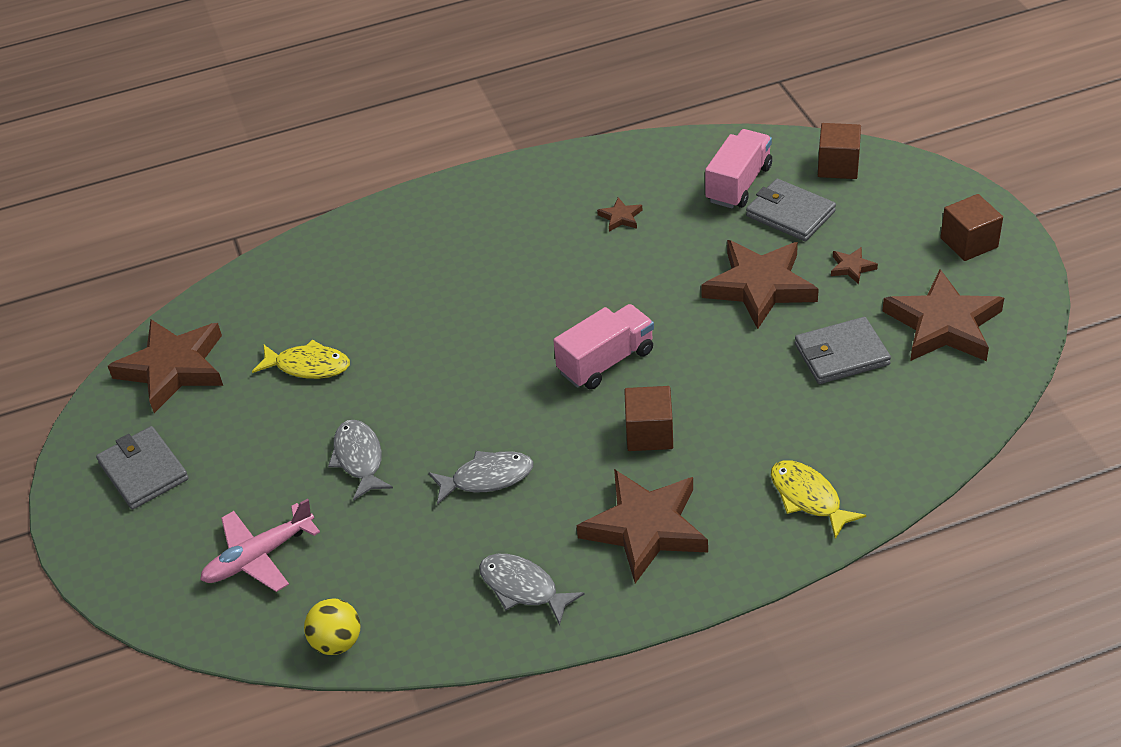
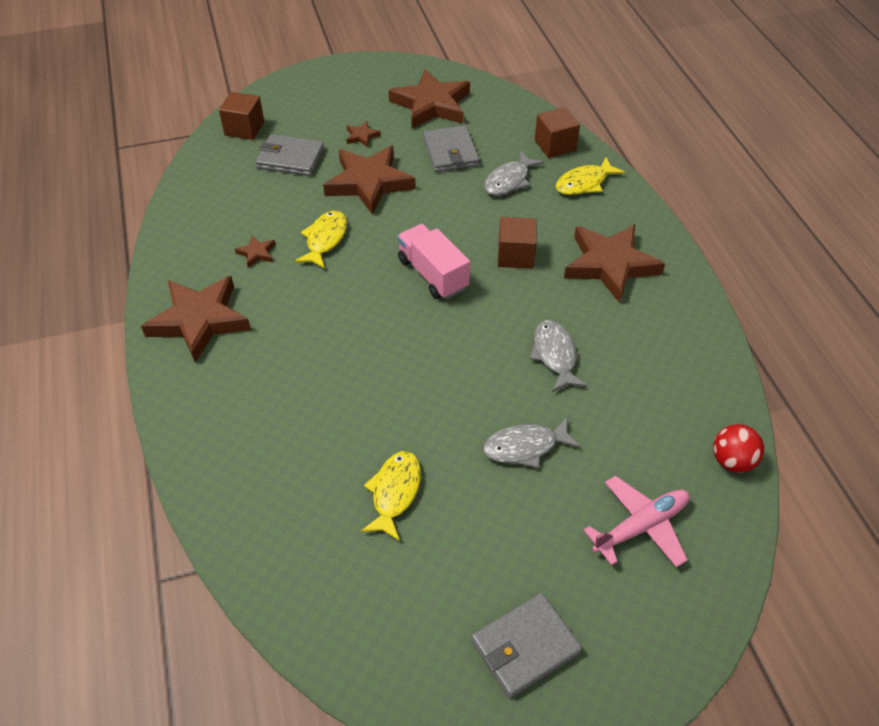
camera: 90 degrees left, 5 degrees up
(173, 368) = (371, 629): brown star -> brown star (199, 320)
(258, 557) = (641, 526): pink plane -> pink plane turned 90 degrees counterclockwise
(337, 642) = (732, 461): yellow ball -> red ball
(523, 588) = (669, 337): grey fish -> grey fish (509, 181)
(651, 265) = (325, 239): none -> yellow fish
(738, 184) = (243, 181): pink truck -> none
(790, 214) = (290, 158): grey wallet -> grey wallet turned 60 degrees clockwise
(969, 243) = (353, 83): brown cube -> brown cube (555, 145)

